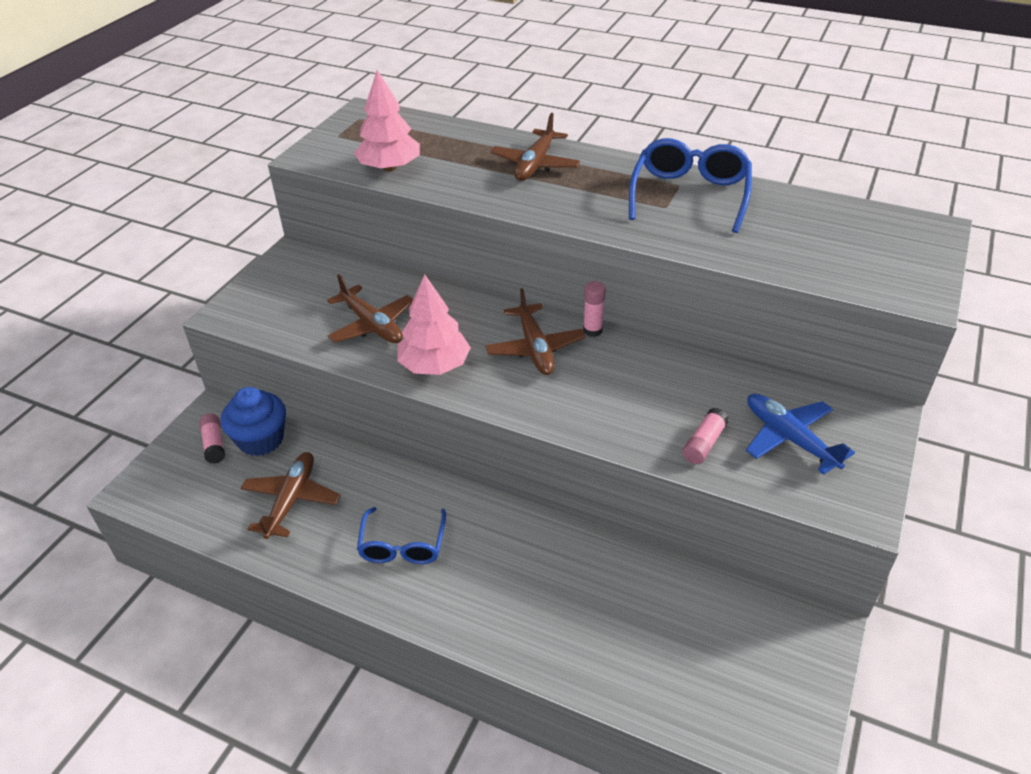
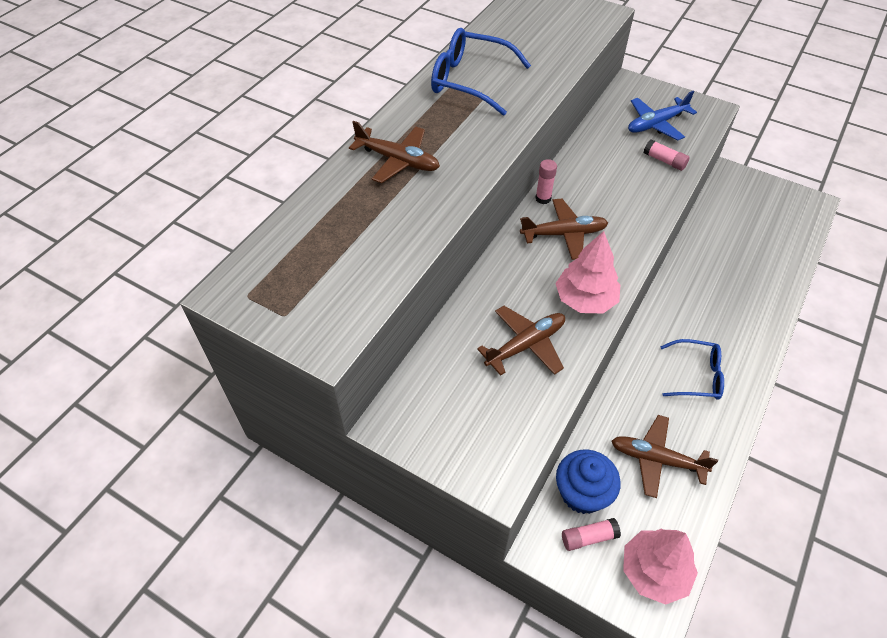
camera: 85 degrees left, 10 degrees up
(390, 168) = (377, 267): pink tree -> pink tree (654, 571)

